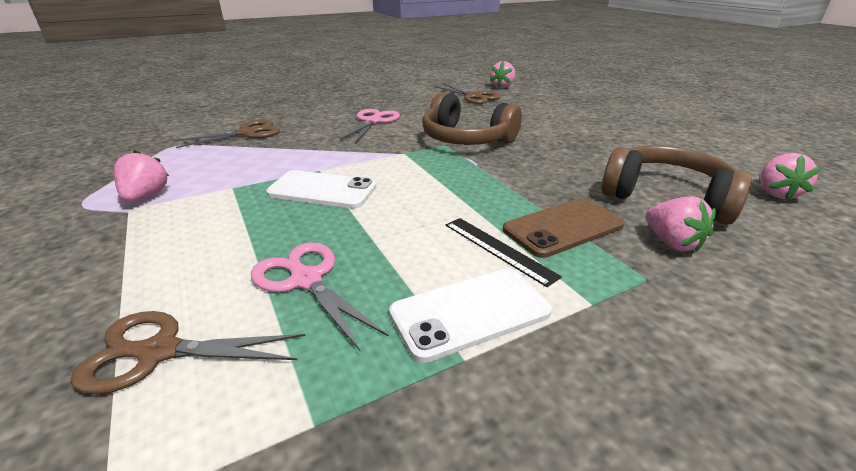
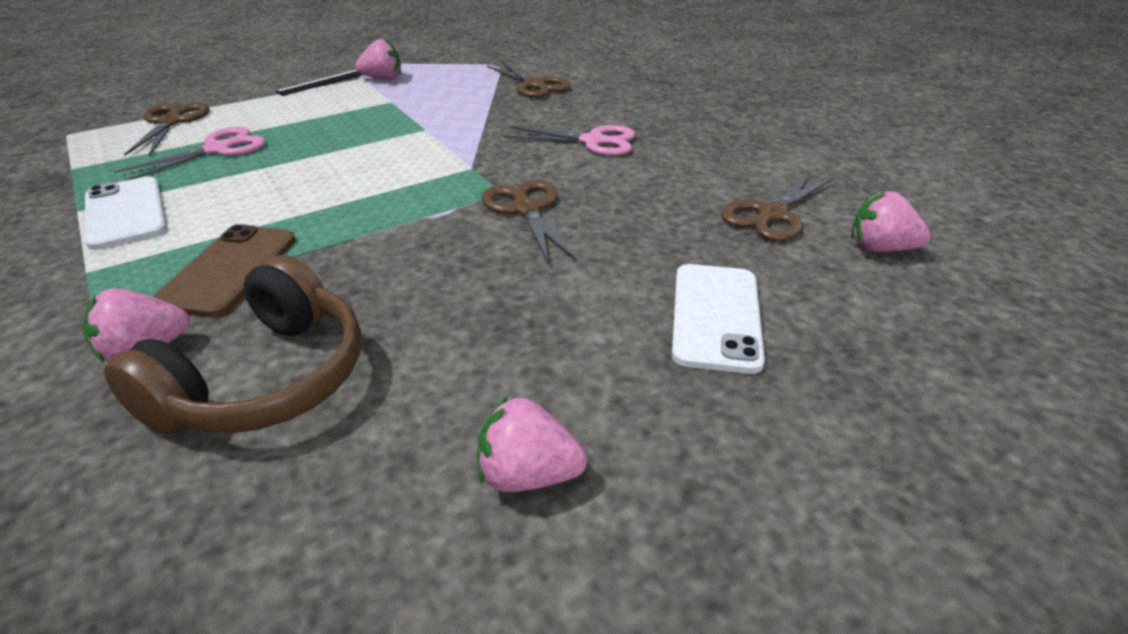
camera: 85 degrees right, 5 degrees up
(322, 190) = (374, 137): white phone -> white phone (716, 317)
(466, 139) = (526, 208): brown headphones -> brown scissors
(498, 249) = (209, 227): black ruler -> black ruler (323, 82)
(563, 227) = (229, 270): brown phone -> brown phone turned 45 degrees clockwise
(776, 193) = (218, 559): pink strawberry -> pink strawberry (528, 475)

